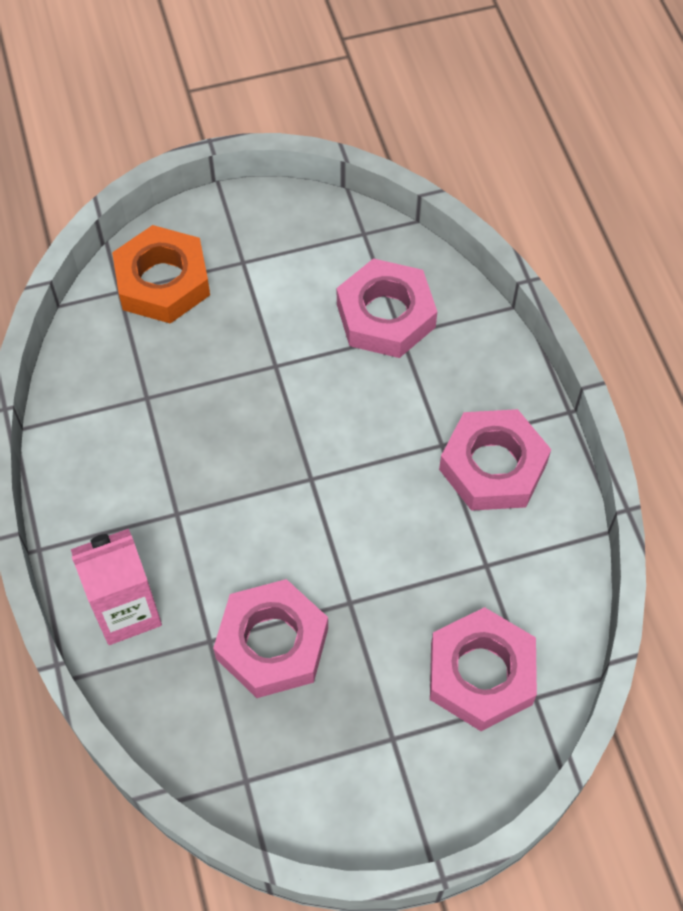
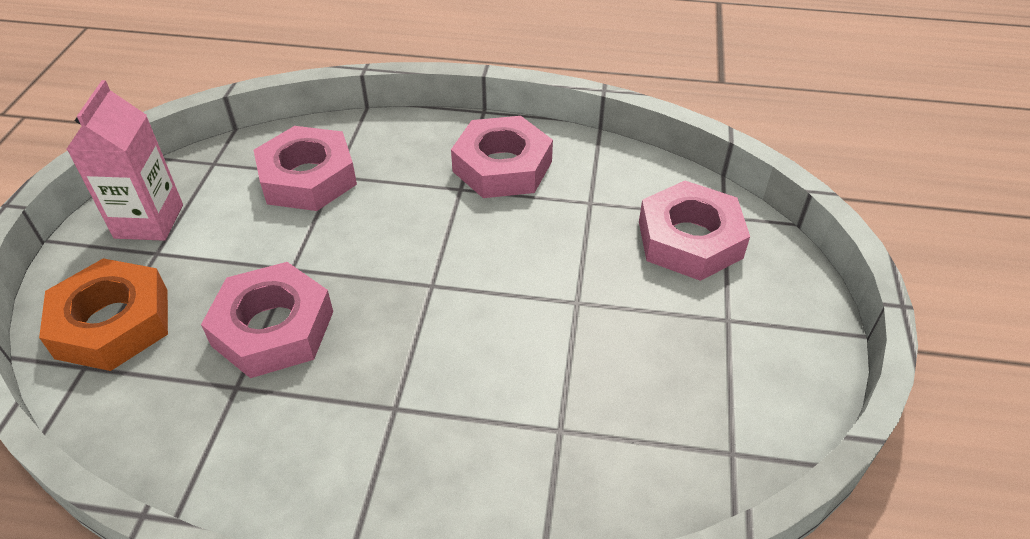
camera: 65 degrees left, 15 degrees down
(127, 611) = (483, 499): pink carton -> pink carton (149, 221)
(272, 643) = (590, 376): pink nut -> pink nut (273, 328)

